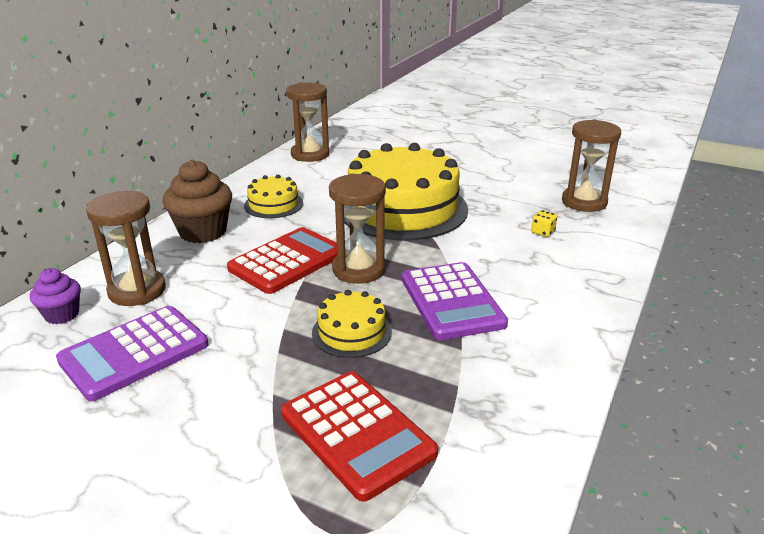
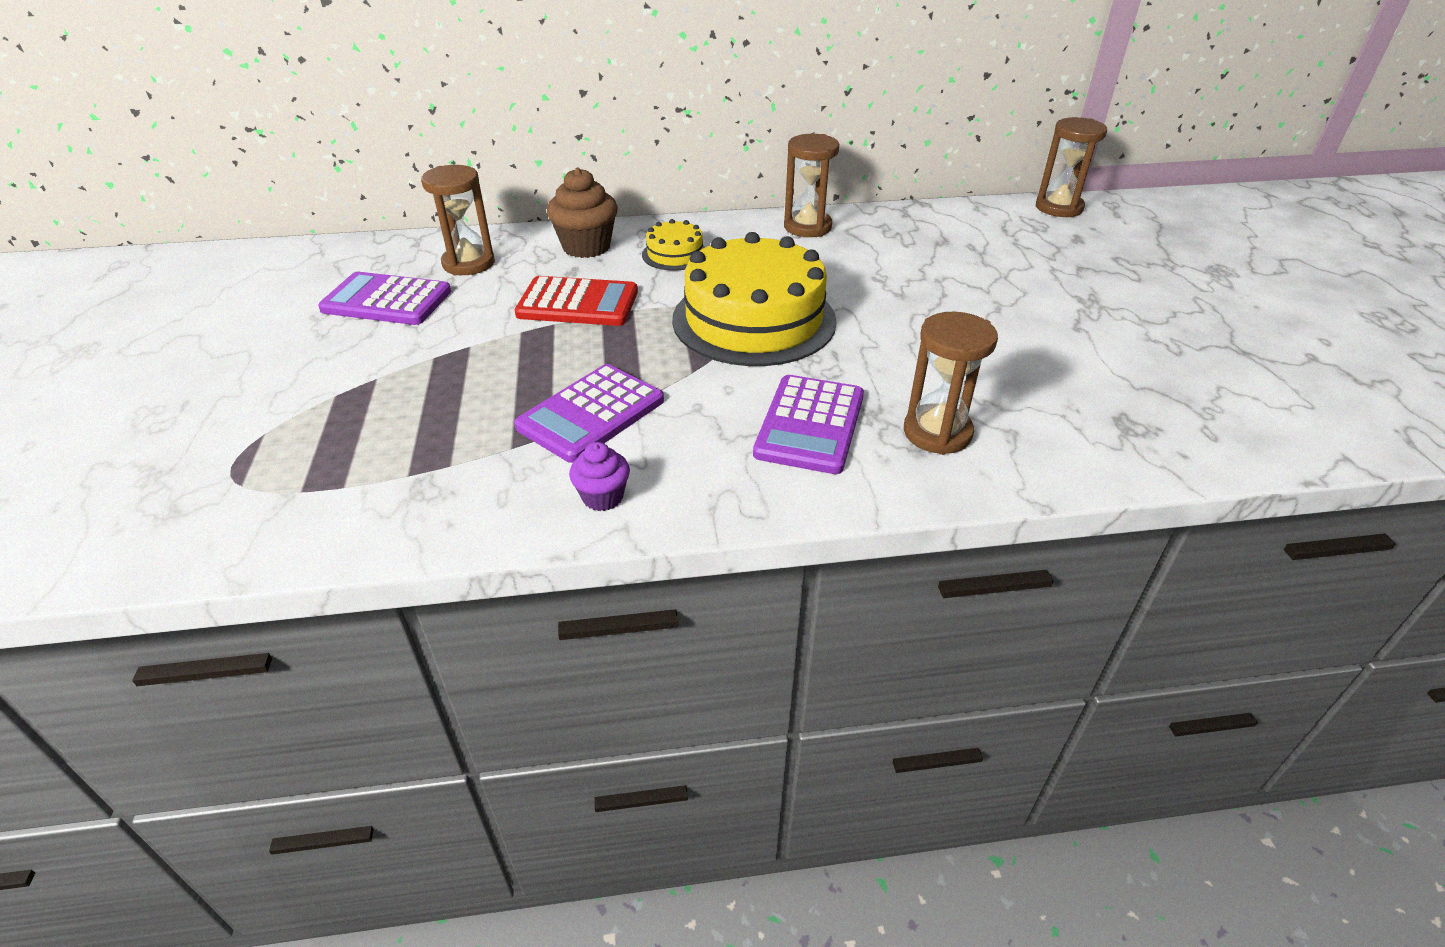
camera: 55 degrees right, 10 degrees up
(62, 315) = (413, 253): purple cupcake -> purple cupcake (602, 497)
(351, 332) = (490, 379): yellow cake -> none
(357, 433) = (349, 436): red calculator -> none
(358, 270) = (599, 343): brown hourglass -> brown hourglass (1058, 208)
(542, 232) = (810, 425): yellow dice -> purple calculator

